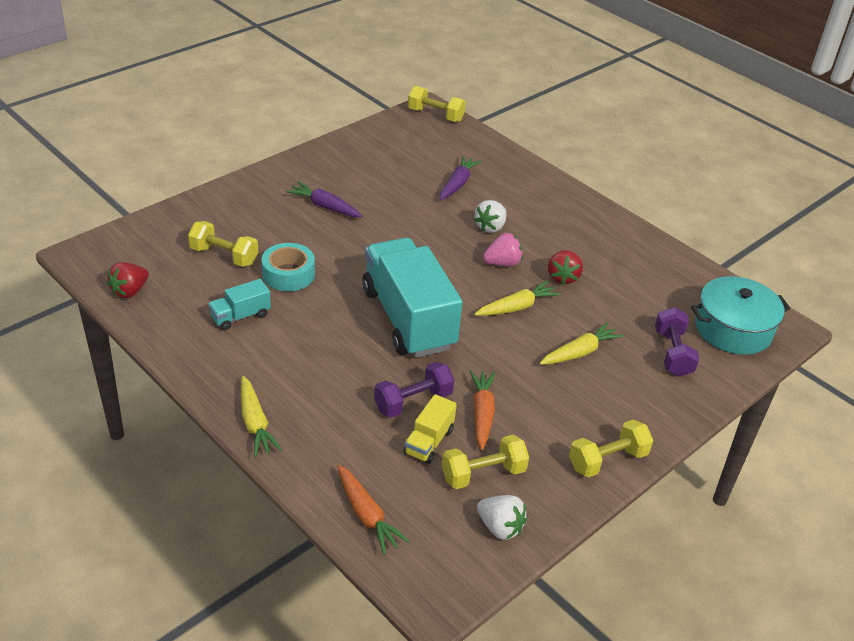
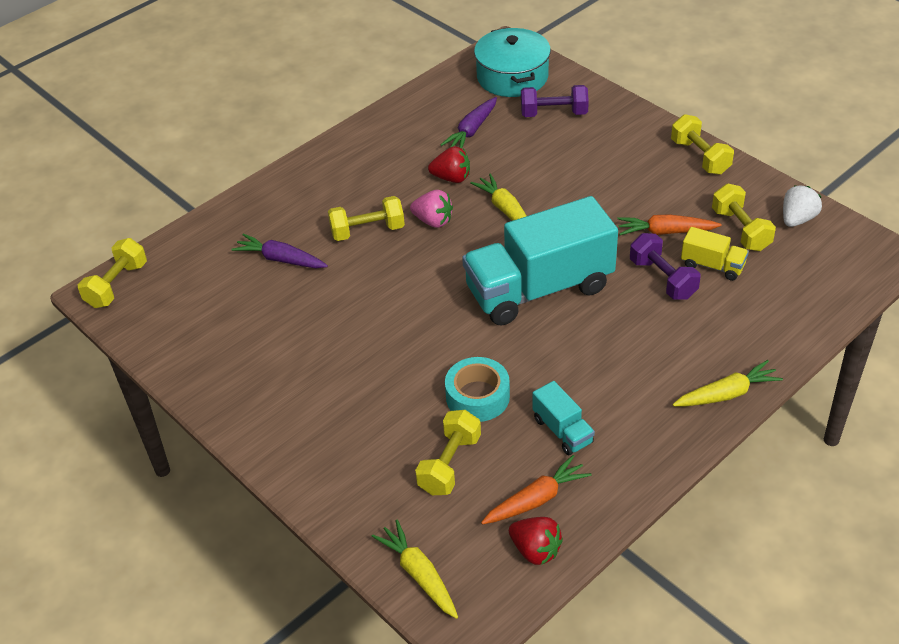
camera: 85 degrees left, 5 degrees up
(325, 207) = (335, 377): purple carrot -> purple carrot (472, 130)
(367, 515) = (814, 301): orange carrot -> orange carrot (536, 499)
(490, 227) = (367, 231): white strawberry -> yellow dumbbell
(502, 263) = (433, 221): pink strawberry -> pink strawberry turned 135 degrees clockwise
(579, 352) = (565, 169): yellow carrot -> yellow carrot (419, 574)

